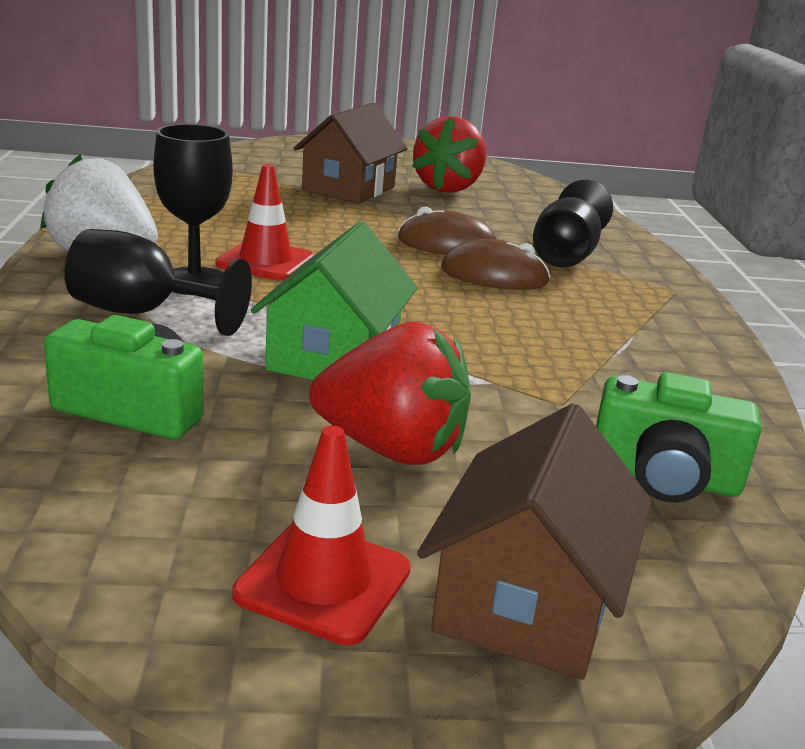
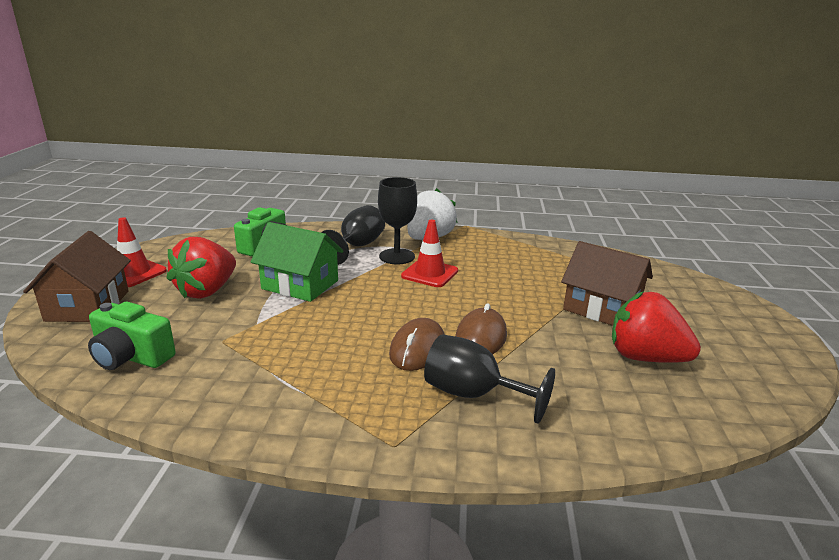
camera: 100 degrees right, 0 degrees up
(526, 601) = (88, 305): brown house -> brown house turned 60 degrees clockwise
(664, 478) = (131, 357): green camera -> green camera turned 90 degrees counterclockwise

